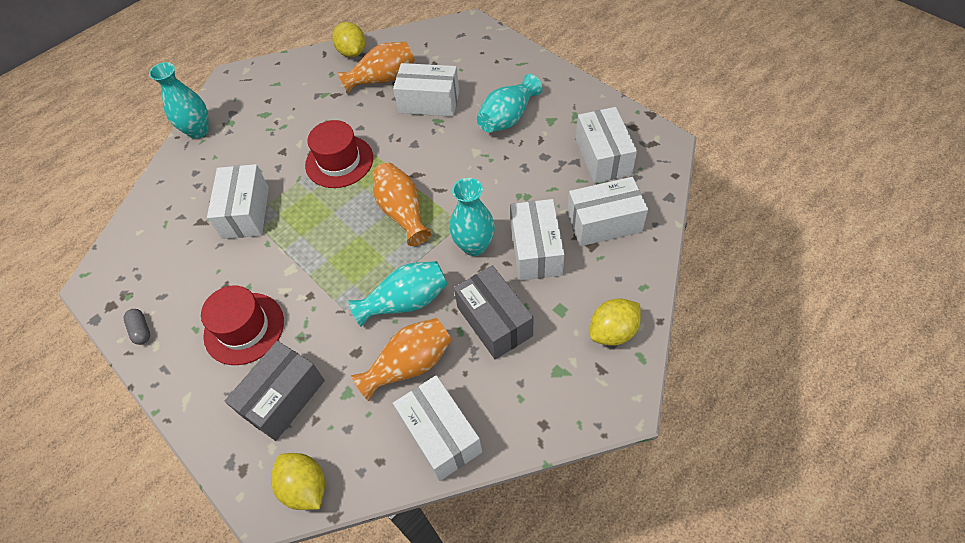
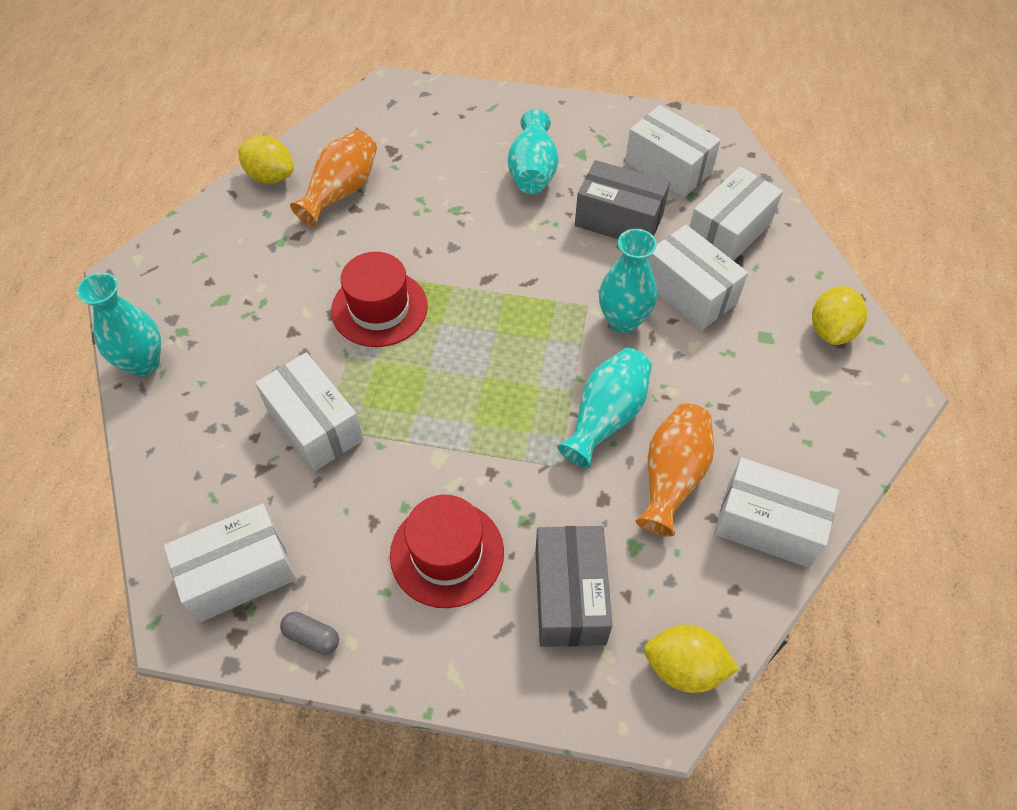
camera: 40 degrees left, 0 degrees up
(402, 212) = (511, 326): orange vase -> none
(429, 102) = (425, 193): white box -> white box (239, 573)
(494, 321) = (715, 384): grey box -> grey box (619, 220)

